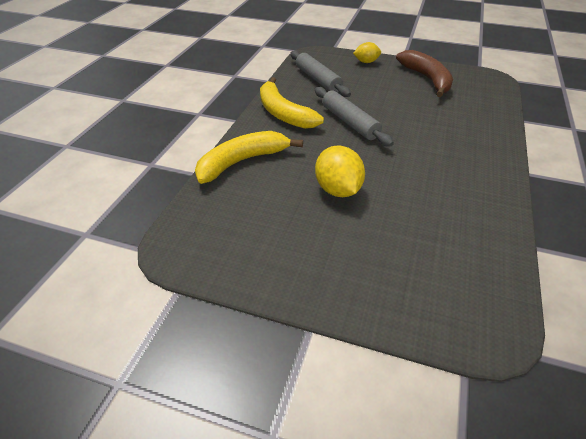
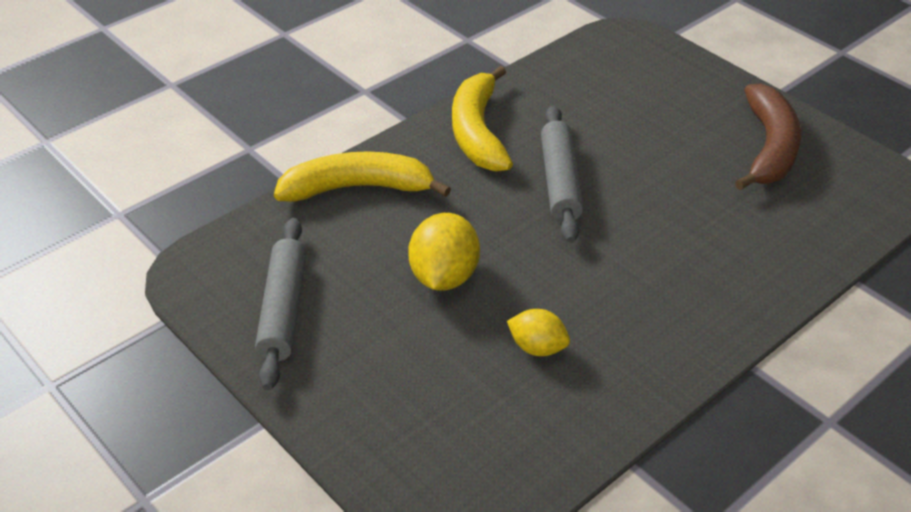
camera: 30 degrees right, 0 degrees up
(318, 80) = (584, 90): grey rolling pin -> grey rolling pin (283, 310)
(366, 62) = (697, 81): yellow lemon -> yellow lemon (537, 347)

